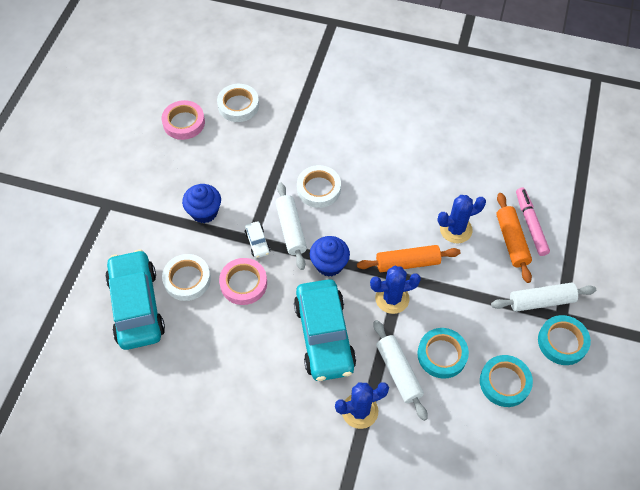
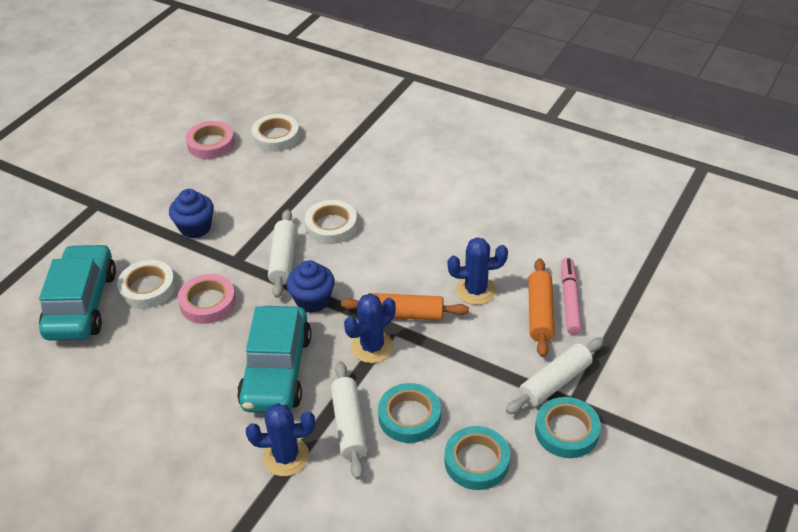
camera: 15 degrees right, 15 degrees down
(257, 243) = (240, 266): white car -> none
(392, 298) = (372, 347): blue cactus -> blue cactus turned 45 degrees counterclockwise
(541, 301) = (555, 382): white rolling pin -> white rolling pin turned 45 degrees counterclockwise

